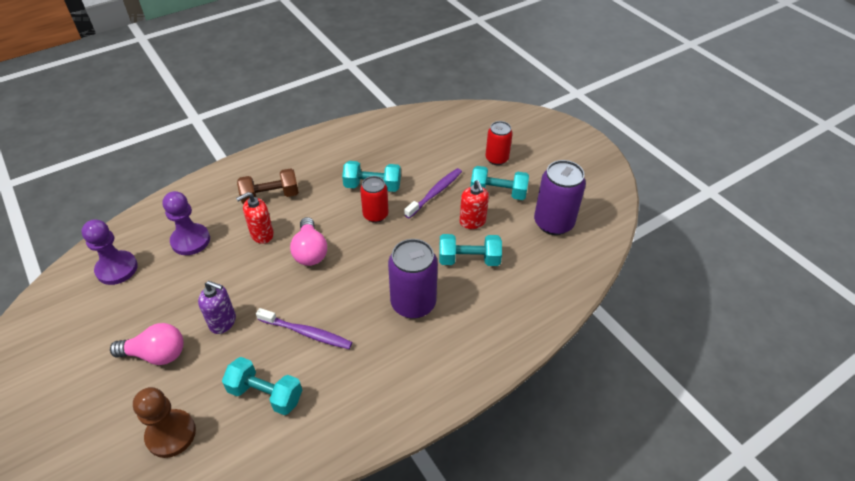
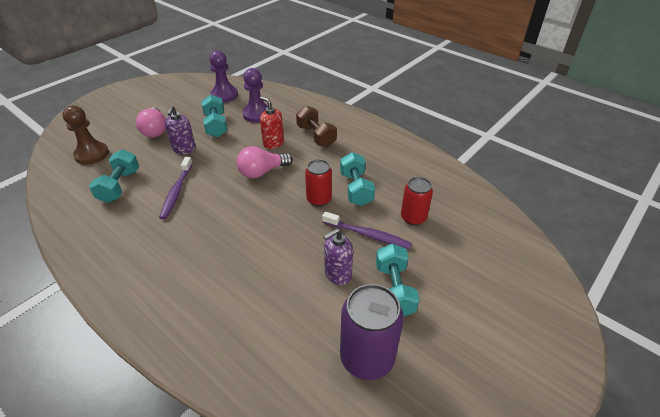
camera: 75 degrees right, 5 degrees down
(413, 303) = (215, 249): purple can -> none
(469, 260) = (281, 281): turquoise dumbbell -> turquoise dumbbell (216, 125)
(472, 222) = (337, 274): red soap dispenser -> purple soap dispenser
(496, 159) = (452, 278): red can -> red can (413, 218)

